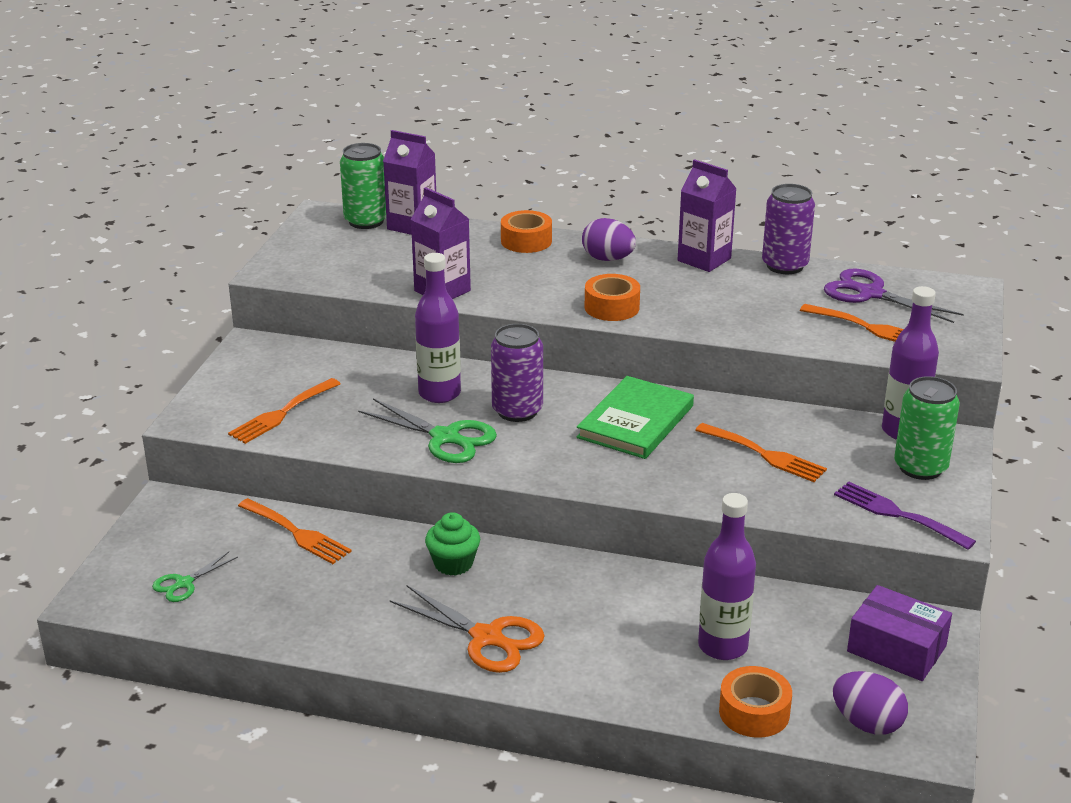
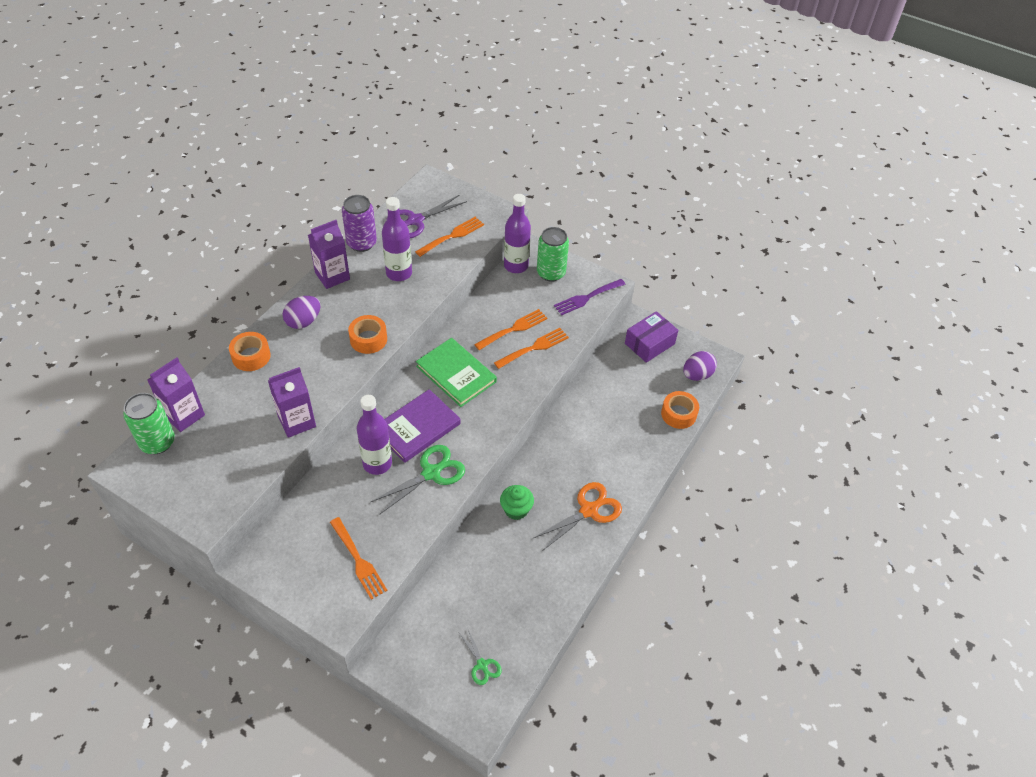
camera: 75 degrees left, 20 degrees up
(297, 533) = (453, 588): orange fork -> orange fork (534, 347)
(517, 411) = (417, 428): purple can -> purple book
(723, 646) = (627, 409): purple bottle -> purple bottle (399, 273)

